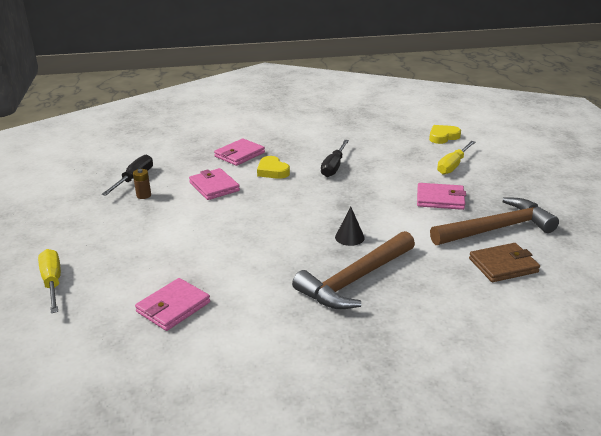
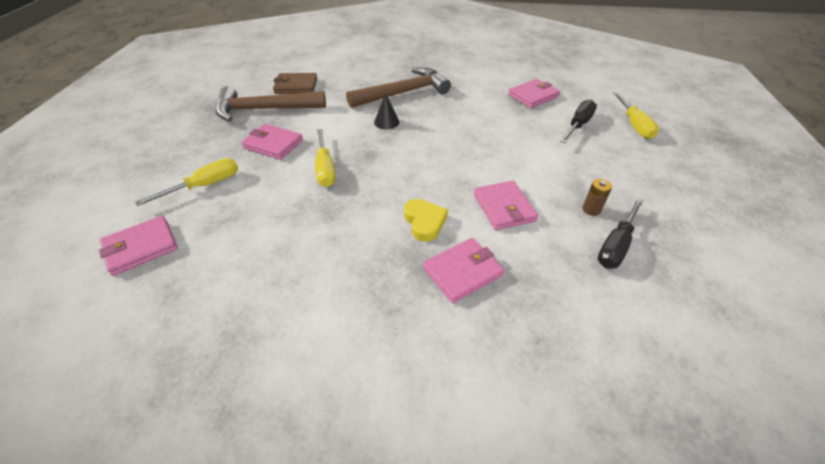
camera: 165 degrees left, 15 degrees up
(334, 167) = (342, 213): black screwdriver -> black screwdriver (578, 125)
(373, 189) = (325, 169): none -> yellow screwdriver
(443, 137) = (141, 247): yellow heart -> pink wallet

